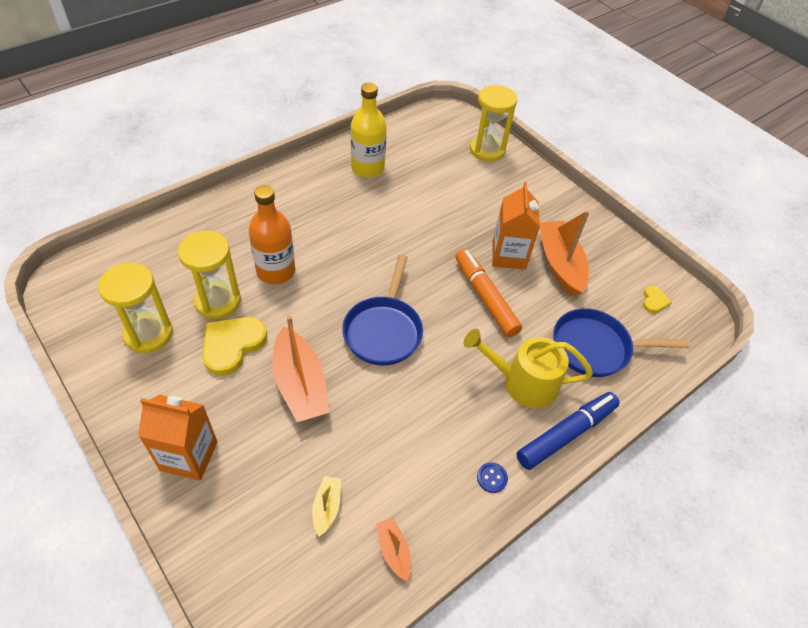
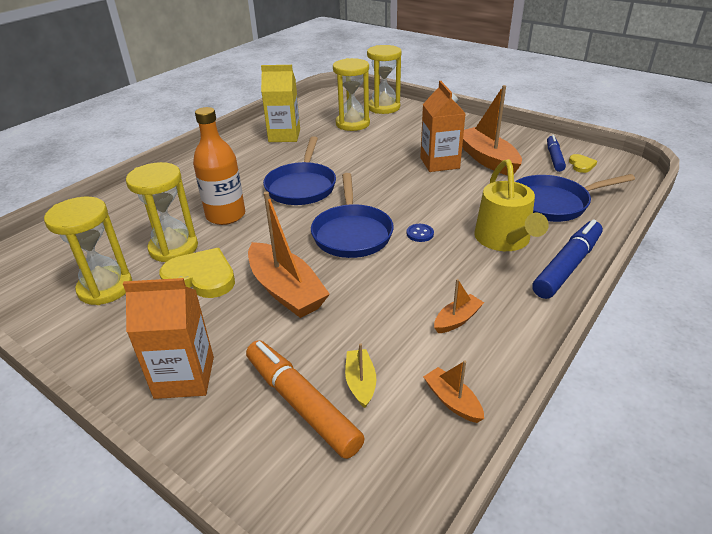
camera: 10 degrees left, 15 degrees down
(232, 345) = (201, 277): yellow heart -> yellow heart turned 90 degrees clockwise
(359, 251) = (301, 186): none -> blue pan
(367, 168) = (284, 136): yellow bottle -> yellow carton
(435, 466) = (457, 320): none -> orange boat
(444, 168) = (352, 124): none -> yellow hourglass
(485, 297) = (435, 192): orange marker -> orange marker (301, 404)
(492, 478) = (518, 315): blue button -> blue button (420, 234)
(523, 382) = (504, 240): yellow watering can -> yellow watering can turned 90 degrees counterclockwise
(631, 282) = (554, 158): none -> blue marker

